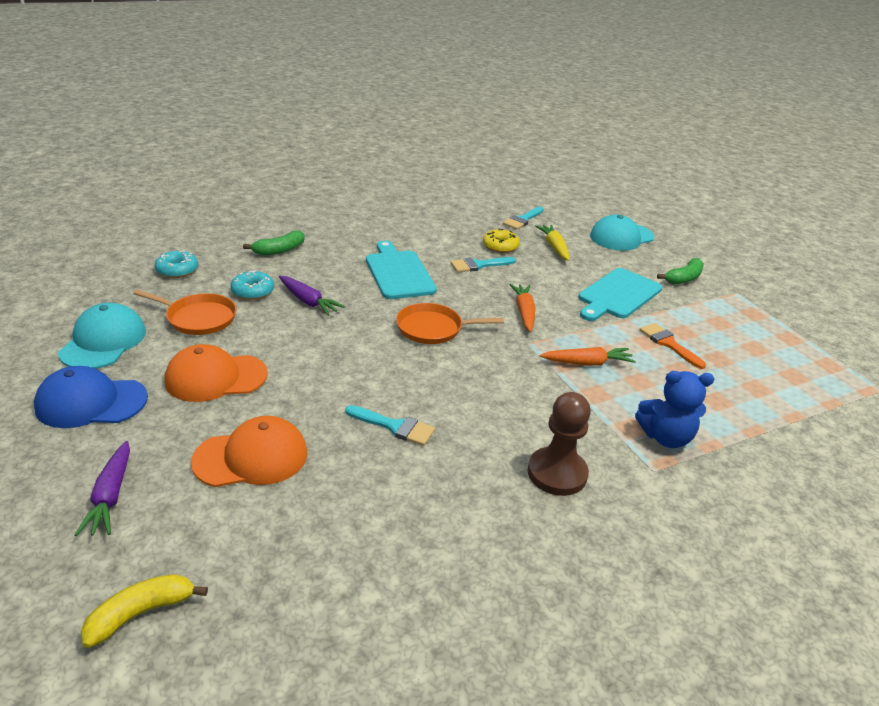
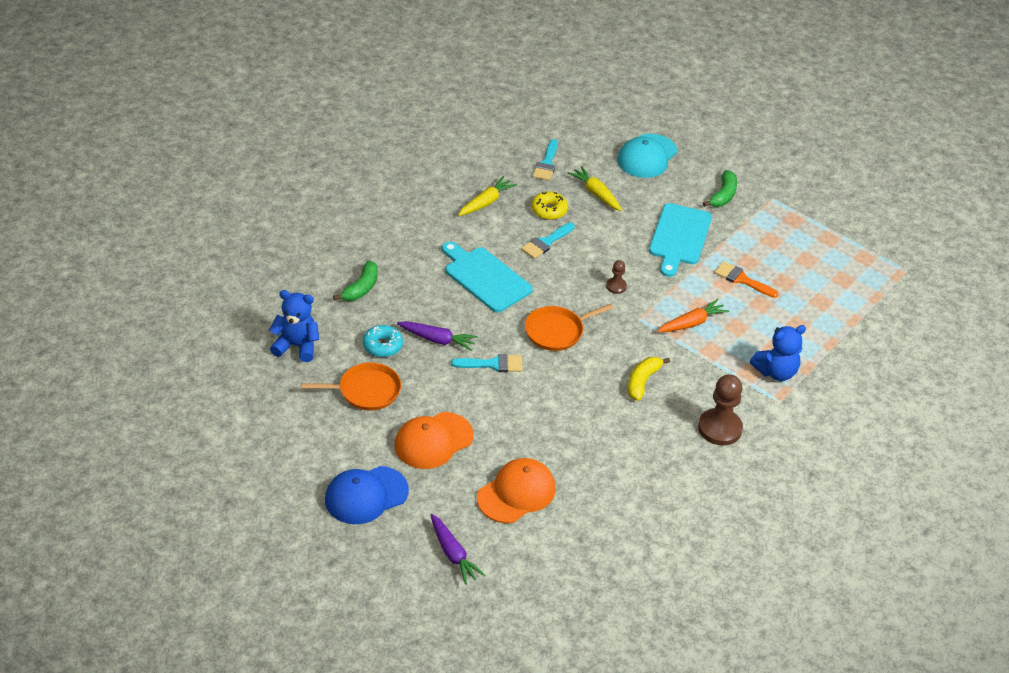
camera: 25 degrees left, 10 degrees up
(103, 341) = (316, 441): turquoise cap -> none
(141, 613) = (541, 610): yellow banana -> yellow banana (642, 382)
(177, 270) = (296, 346): turquoise donut -> blue teddy bear
(395, 426) = (592, 433): turquoise brush -> turquoise brush (493, 364)
(446, 228) = (486, 202): none -> yellow carrot
(524, 312) = (616, 286): orange carrot -> brown pawn

